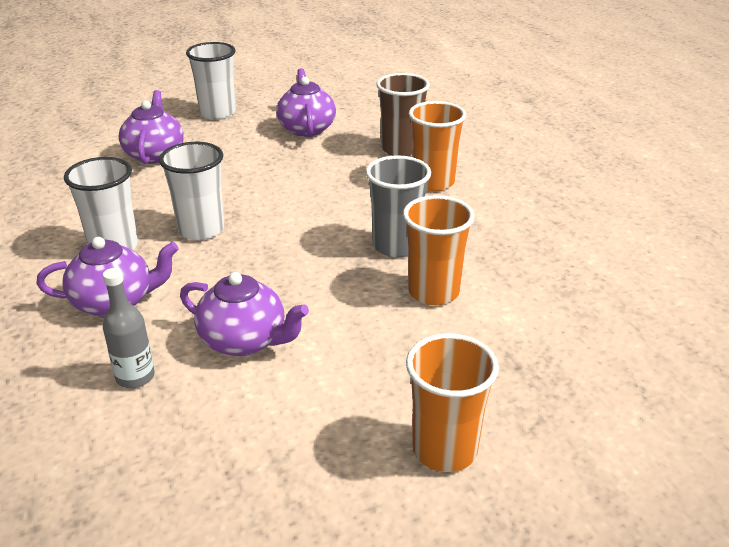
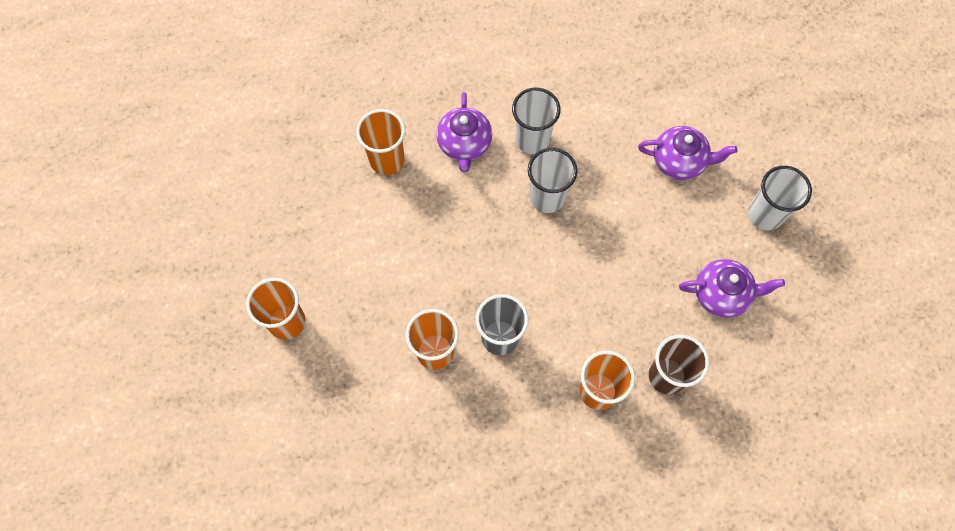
camera: 100 degrees right, 35 degrees up
(135, 377) = (387, 160): grey bottle -> orange cup
(244, 341) = (407, 221): purple teapot -> none

